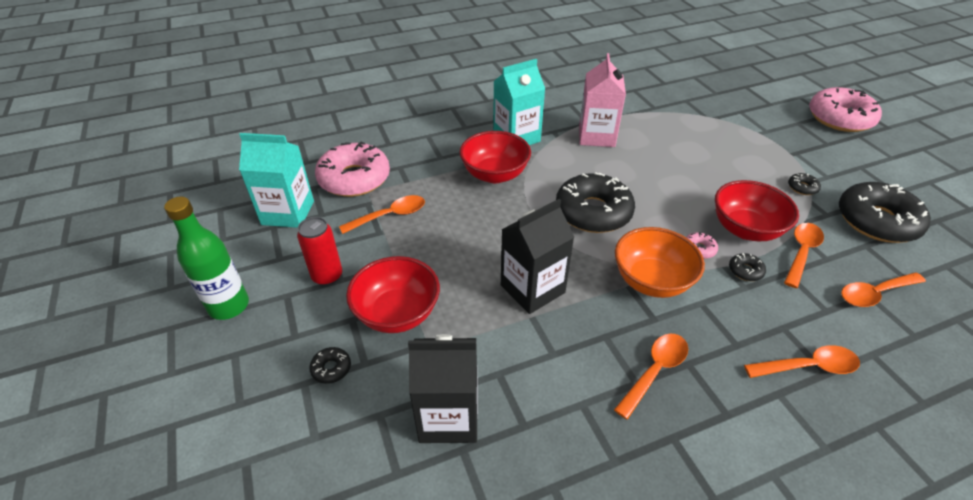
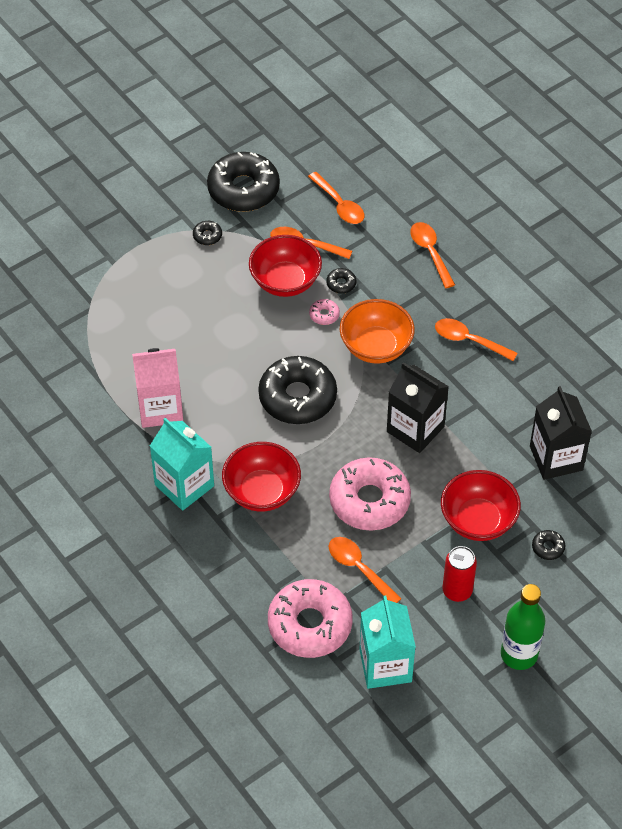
camera: 105 degrees left, 10 degrees up
(840, 118) = (65, 192): pink donut -> pink donut (369, 501)

